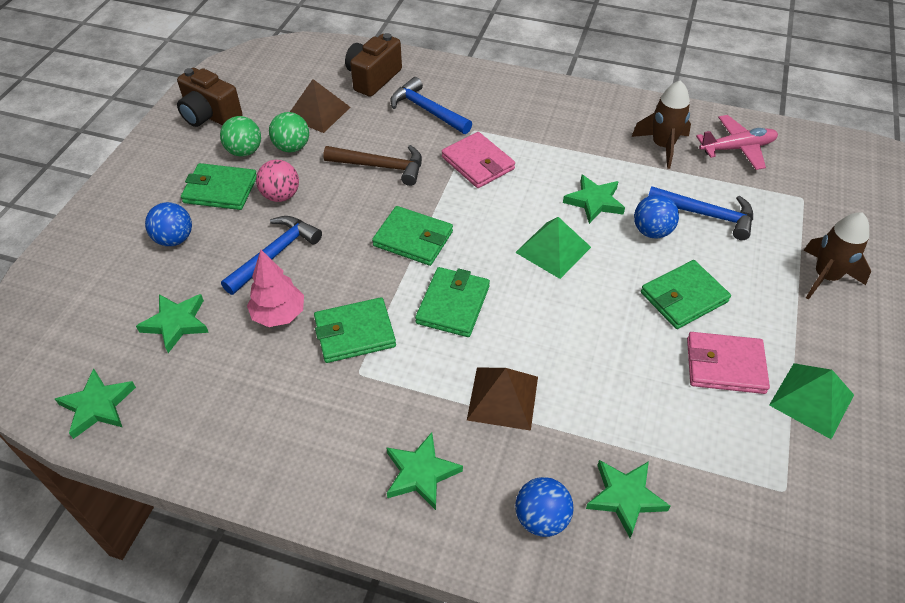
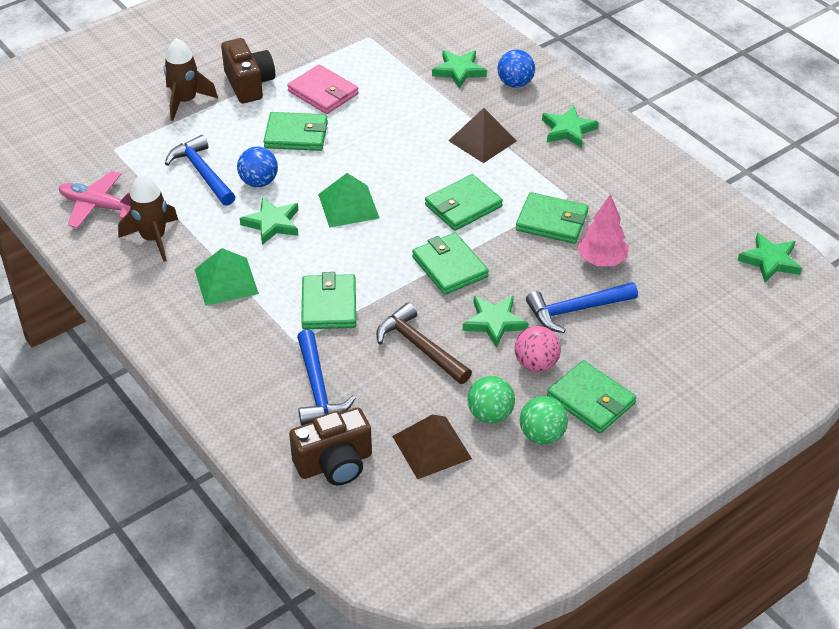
camera: 145 degrees left, 5 degrees down
(174, 239) = (659, 368): blue ball -> none
(176, 323) = (688, 292): green star -> green star (494, 322)
(210, 116) = (553, 507): brown camera -> brown camera (249, 84)
(478, 163) = (329, 305): pink wallet -> green wallet
(811, 400) = (296, 58): green pyramid -> green pyramid (226, 281)

